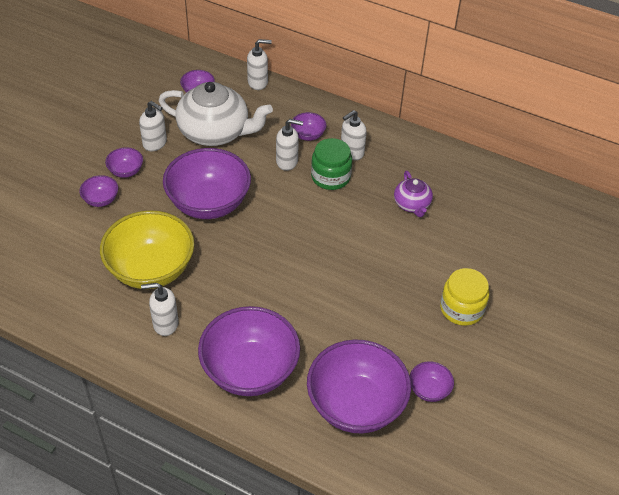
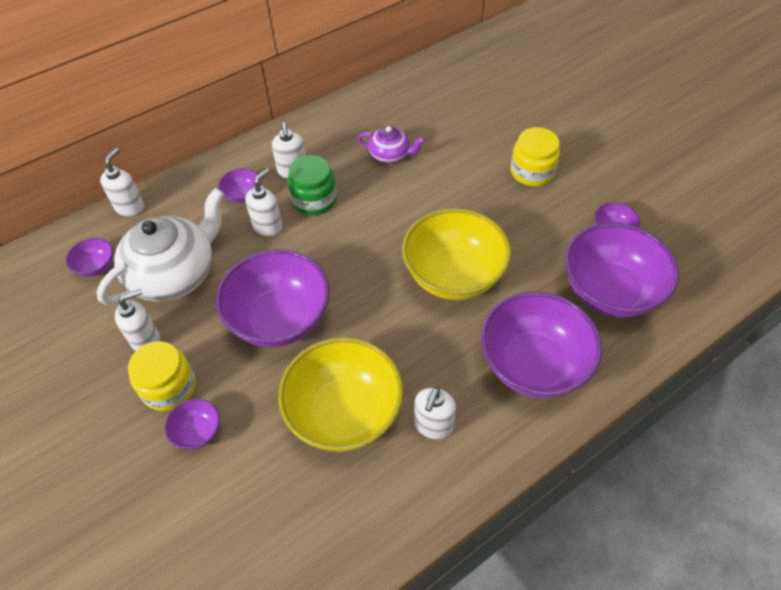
camera: 60 degrees left, 5 degrees up
(126, 171) = (169, 387): purple bowl -> yellow jar
(308, 291) = (453, 276): none -> yellow bowl

